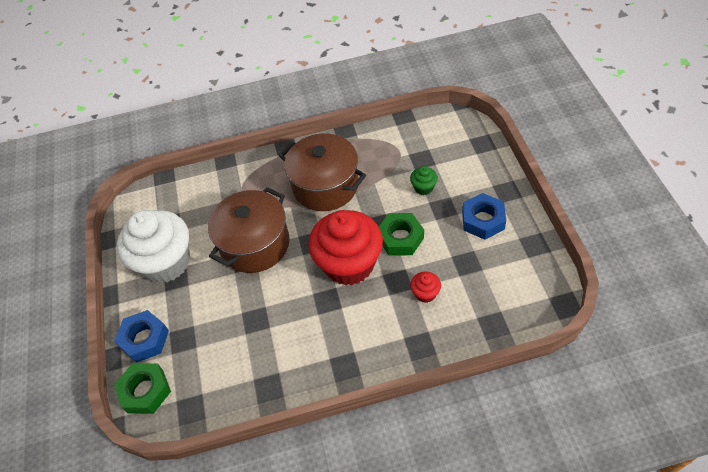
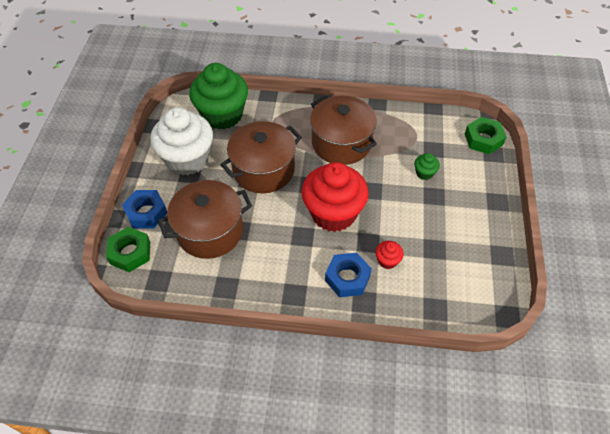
camera: 15 degrees right, 0 degrees up
(184, 200) = (222, 115): none -> green cupcake
(225, 333) = (210, 231): none -> brown pot
(400, 238) = (386, 208): green nut -> green nut (483, 139)
(483, 220) = (464, 218): blue nut -> blue nut (347, 278)

